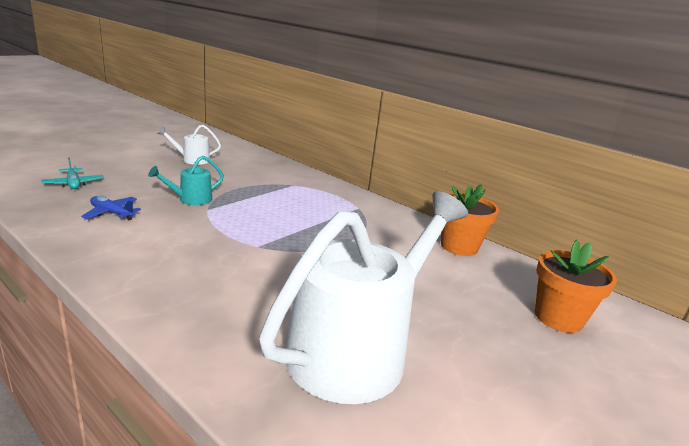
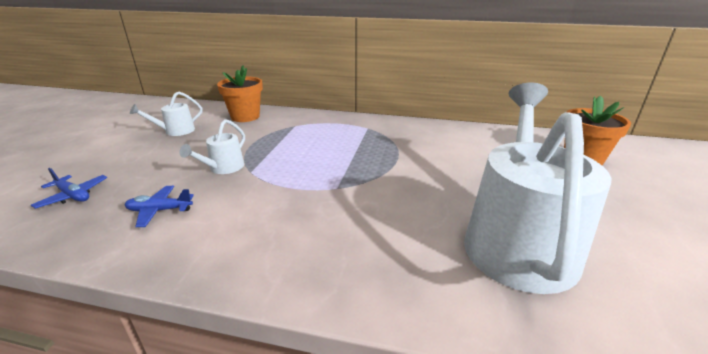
camera: 25 degrees left, 5 degrees up
(73, 184) = (73, 196): turquoise plane -> blue plane
(191, 199) = (223, 168): turquoise watering can -> white watering can
(459, 246) = (468, 133): orange flower pot -> orange flower pot (245, 117)

